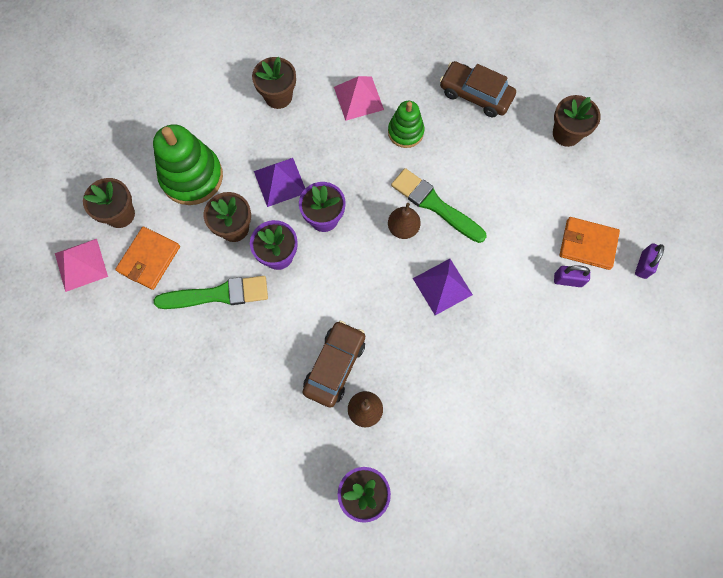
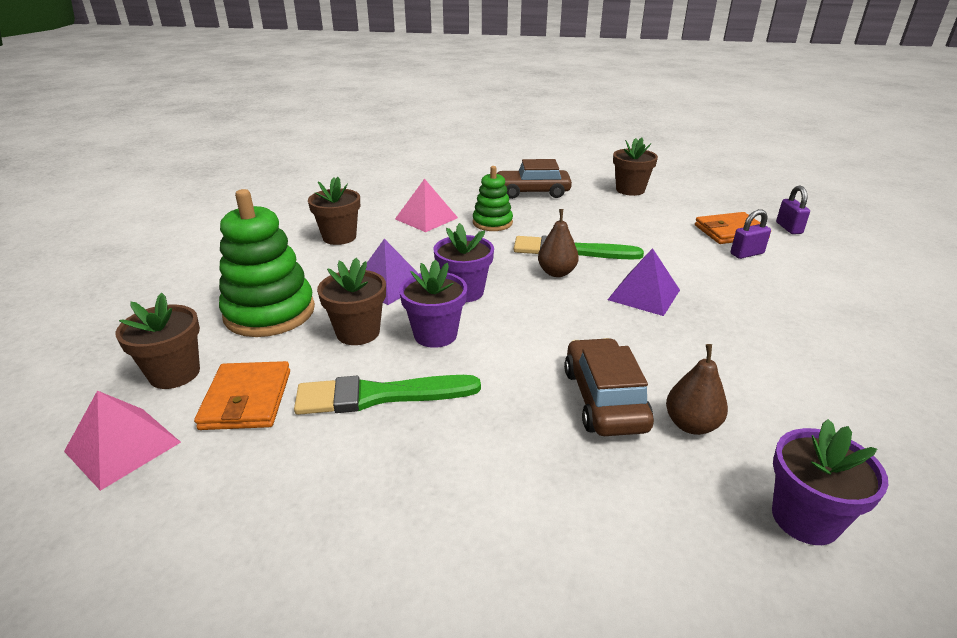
camera: 30 degrees left, 40 degrees down
(217, 294) = (379, 396): green brush -> green brush turned 150 degrees counterclockwise

